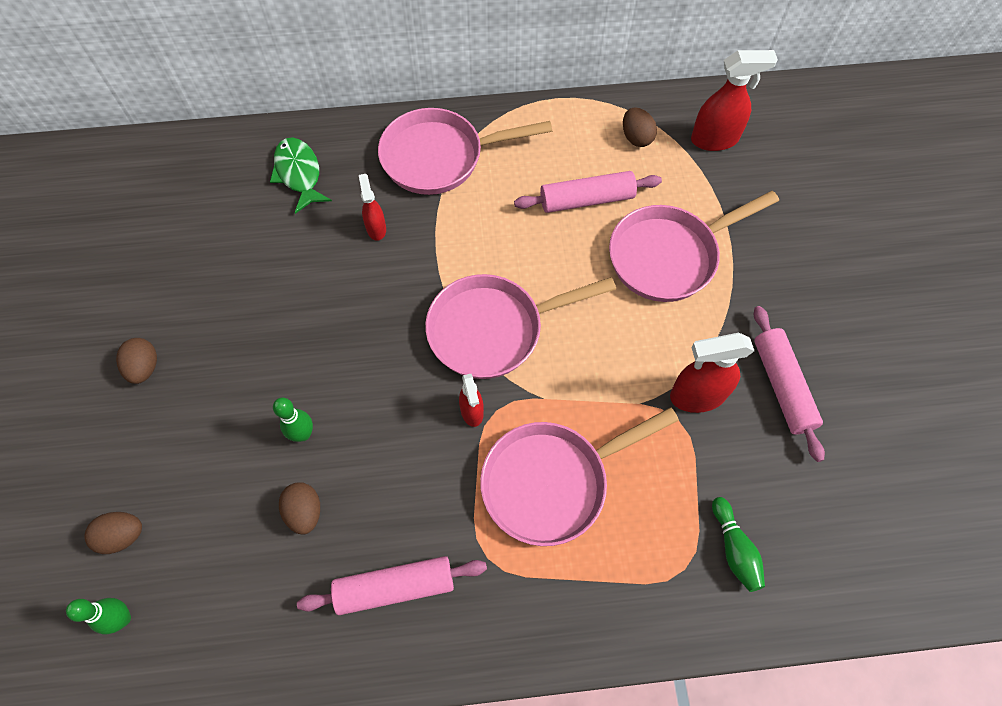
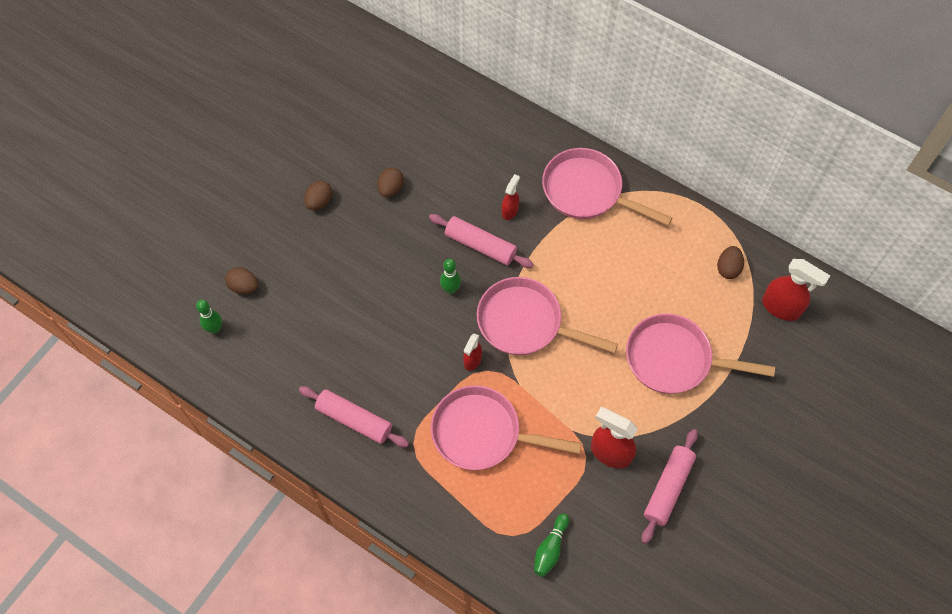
camera: 40 degrees right, 0 degrees up
(299, 174) = (493, 143): green fish -> none
(303, 434) = (372, 302): green bowling pin -> green bowling pin (450, 289)
(304, 512) = (340, 345): brown egg -> brown egg (391, 188)
(587, 200) = (655, 286): pink rolling pin -> pink rolling pin (480, 245)

